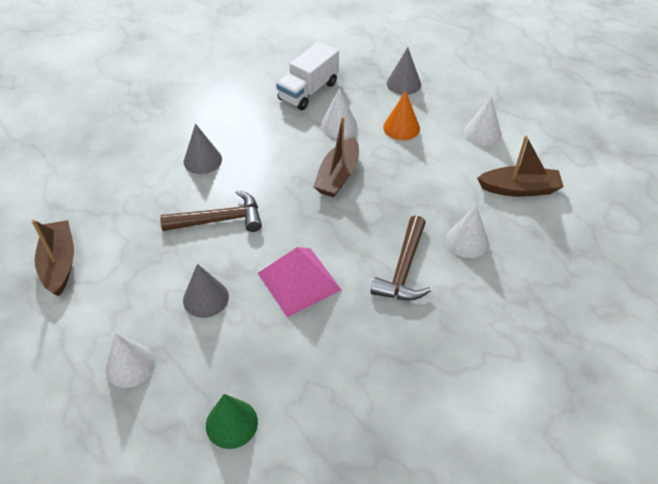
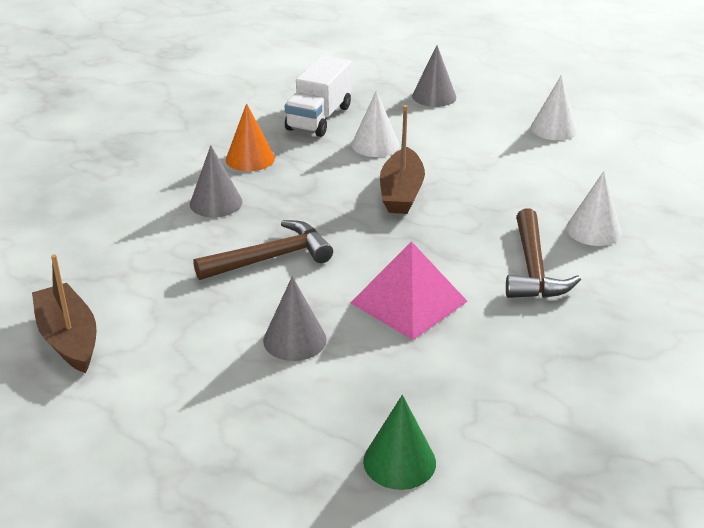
camera: 15 degrees left, 15 degrees down
(130, 365) = (227, 428): white cone -> none
(401, 127) = (454, 137): orange cone -> orange cone (250, 158)
(519, 189) = (626, 173): brown boat -> none

